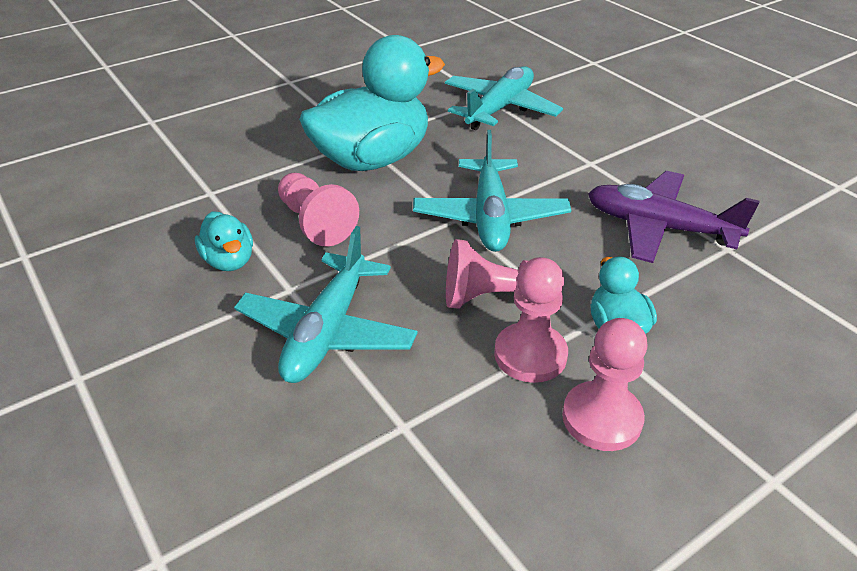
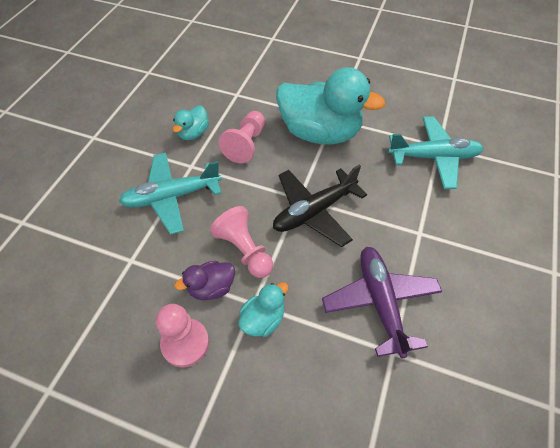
camera: 55 degrees right, 15 degrees up
(490, 216) = (314, 211): turquoise plane -> black plane
(530, 355) = (211, 288): pink pawn -> purple duck

